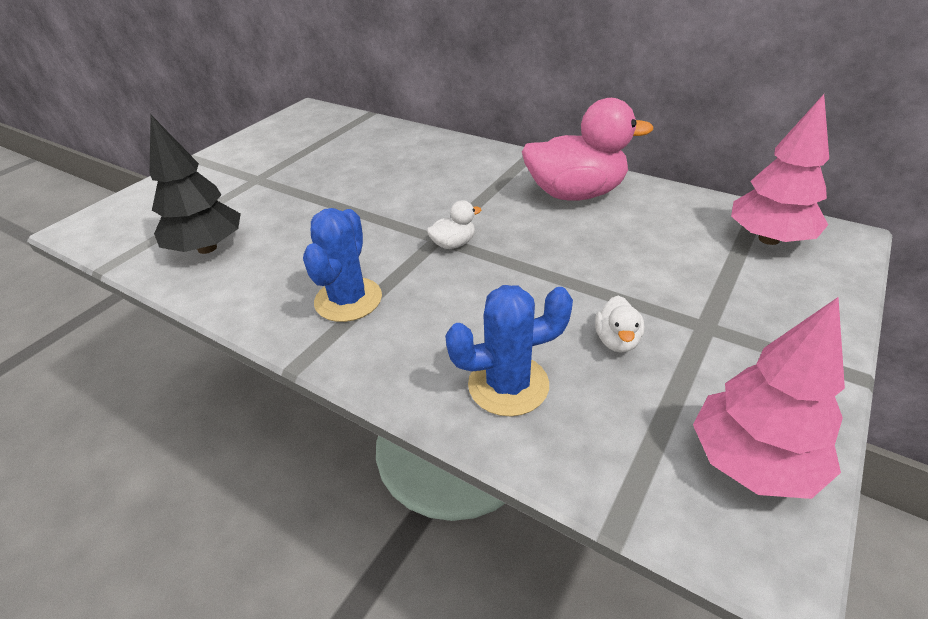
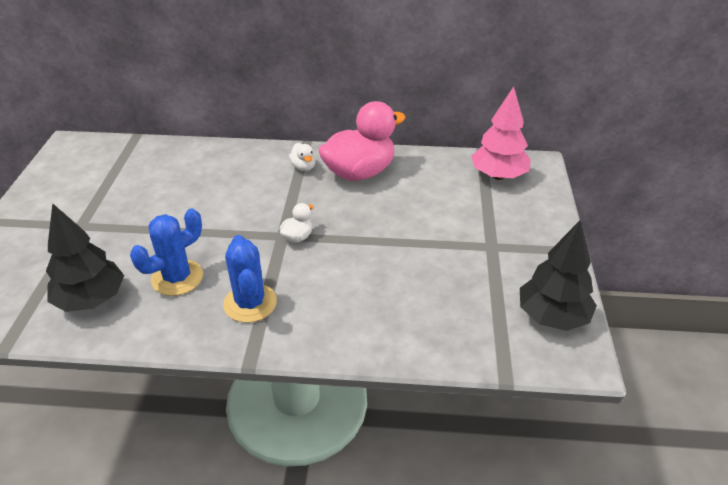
camera: 30 degrees left, 0 degrees up
(508, 385) = (400, 322): blue cactus -> blue cactus (177, 278)
(617, 341) = (447, 272): white duck -> white duck (303, 167)
(752, 462) = (552, 317): pink tree -> black tree

